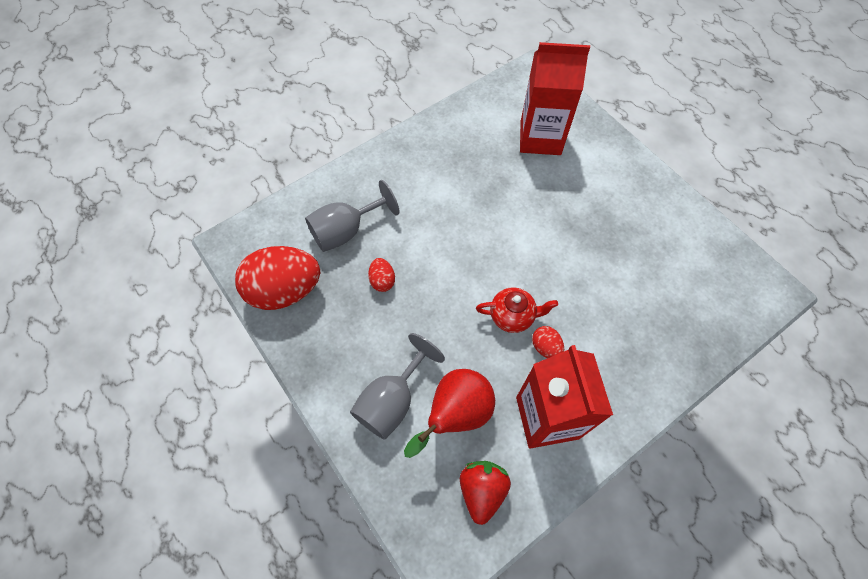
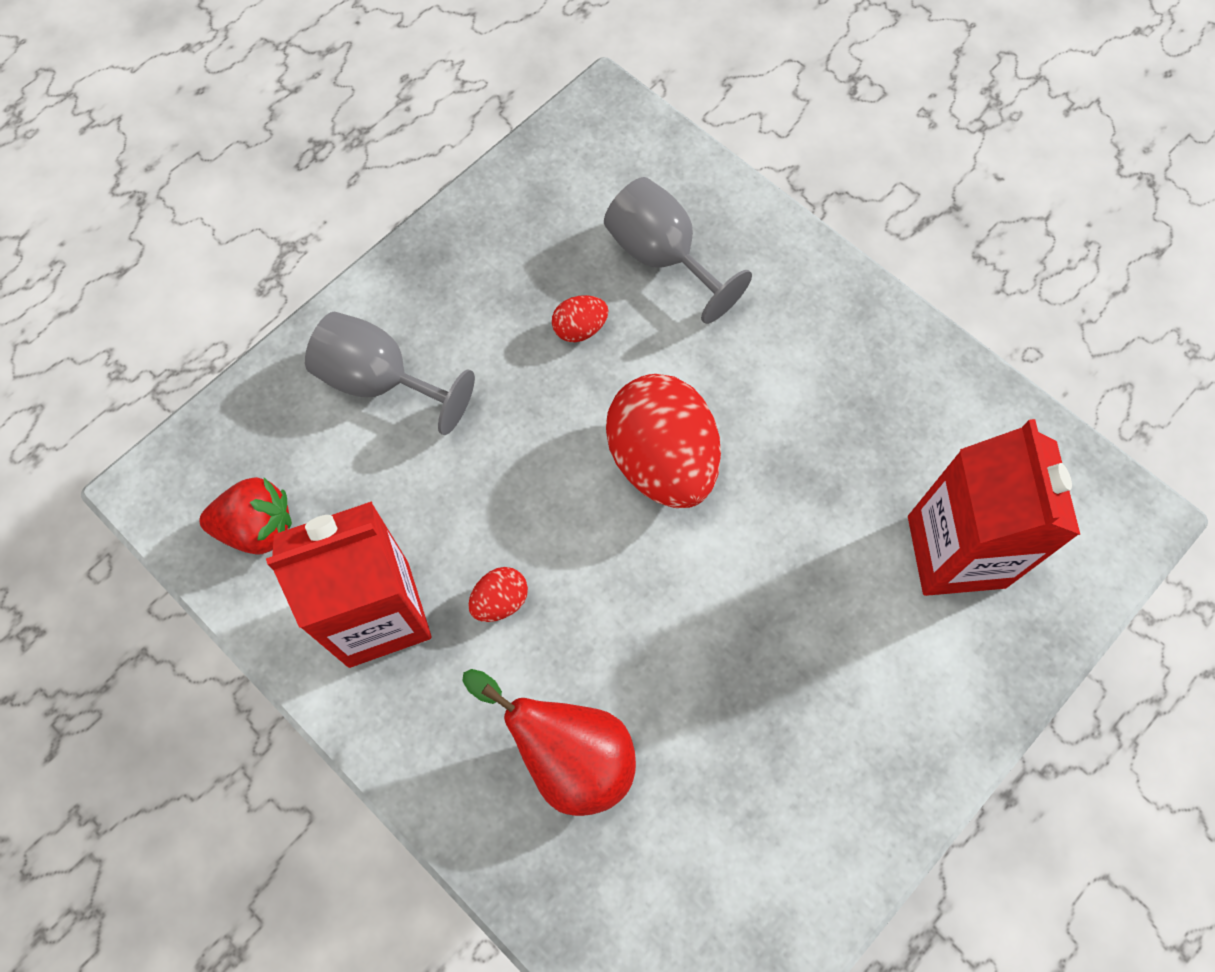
camera: 80 degrees right, 5 degrees up
(285, 290) = (537, 198): red egg -> red egg (662, 461)
(456, 414) = (369, 474): red pear -> red pear (568, 755)
(512, 316) = (549, 540): red teapot -> none

